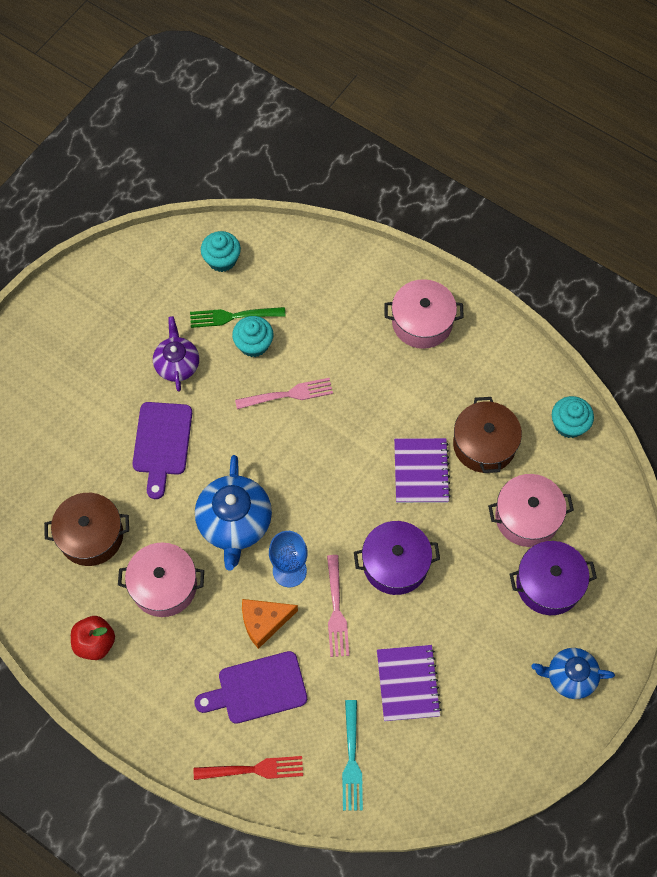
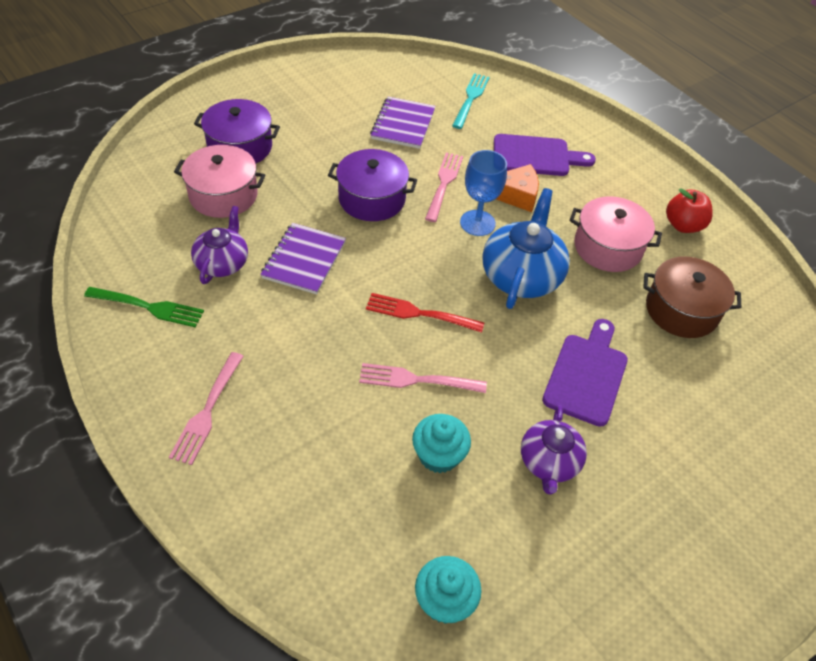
camera: 165 degrees left, 15 degrees down
(234, 316) = (454, 503): green fork -> green fork (147, 307)
(252, 770) = (554, 115): red fork -> red fork (420, 313)
(422, 322) = (207, 410): pink pot -> pink fork
(484, 444) = (222, 263): brown pot -> purple teapot
(569, 424) = (120, 253): turquoise cupcake -> none
(570, 677) = (266, 93): blue teapot -> none

